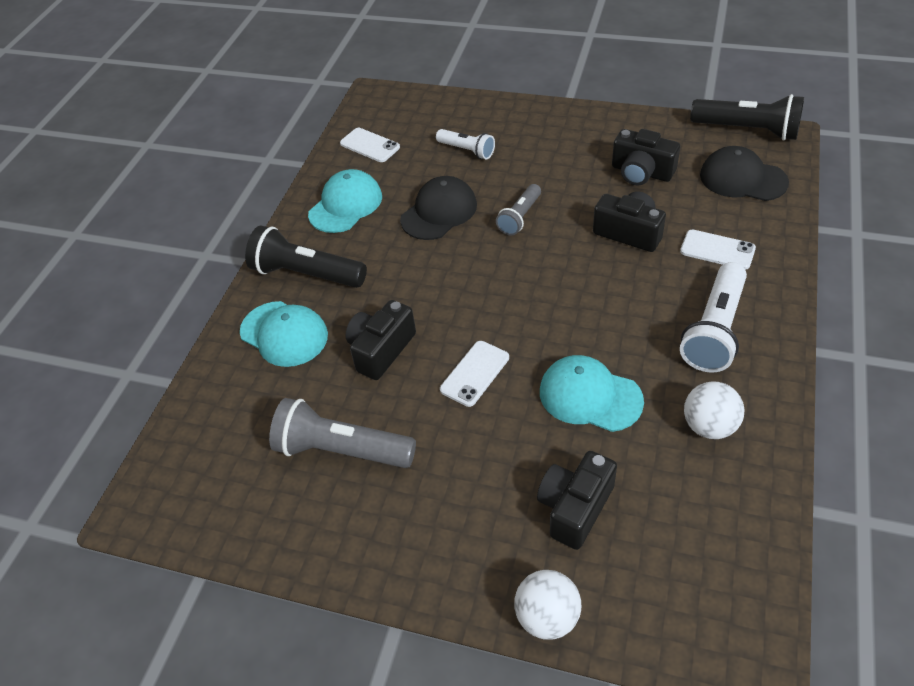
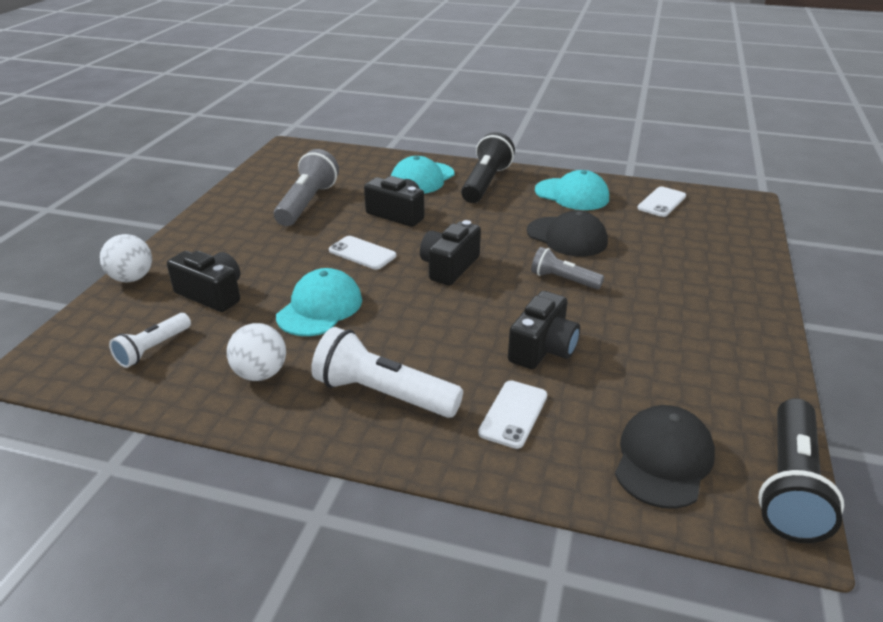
camera: 85 degrees right, 15 degrees down
(467, 150) = (668, 251): white flashlight -> white flashlight (153, 349)
(641, 172) = (657, 367): black camera -> black camera (449, 267)

